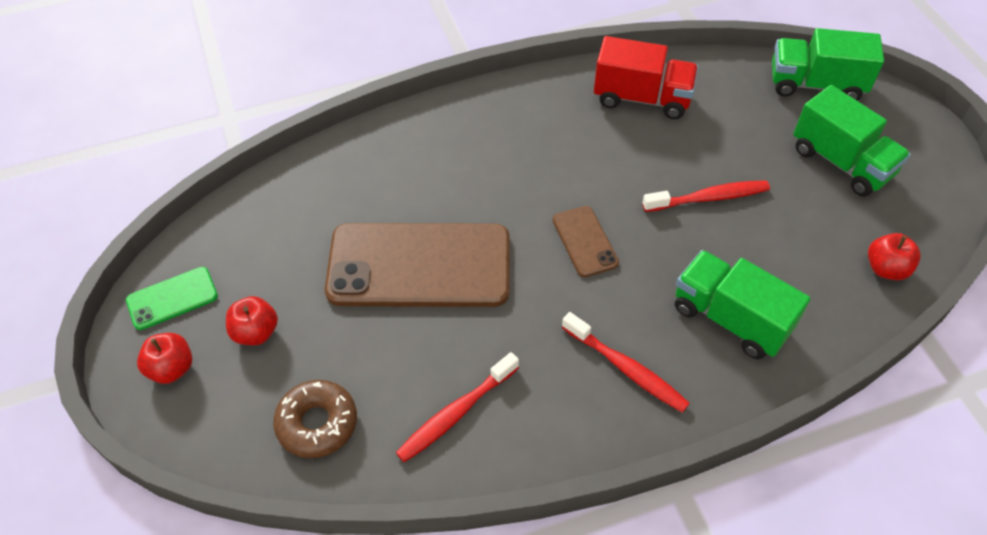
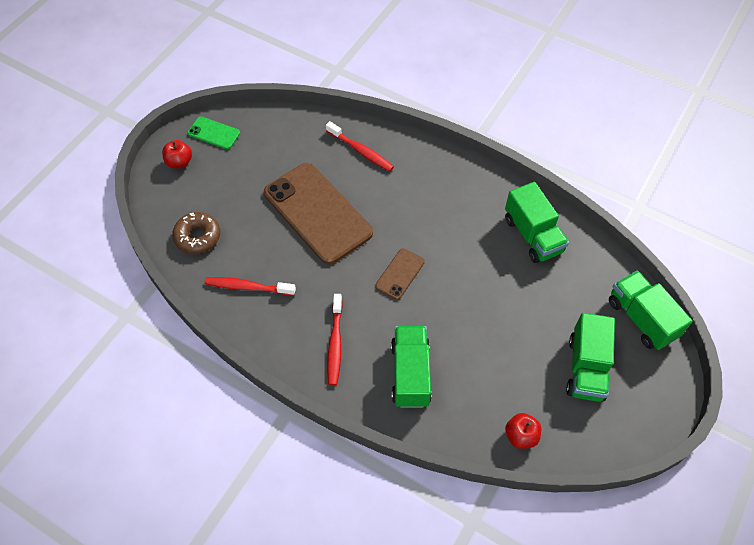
camera: 50 degrees right, 5 degrees up
(256, 332) = (223, 178): red apple -> none
(642, 98) = (533, 235): red truck -> green truck
(709, 198) = (488, 314): red toothbrush -> red toothbrush (361, 151)

